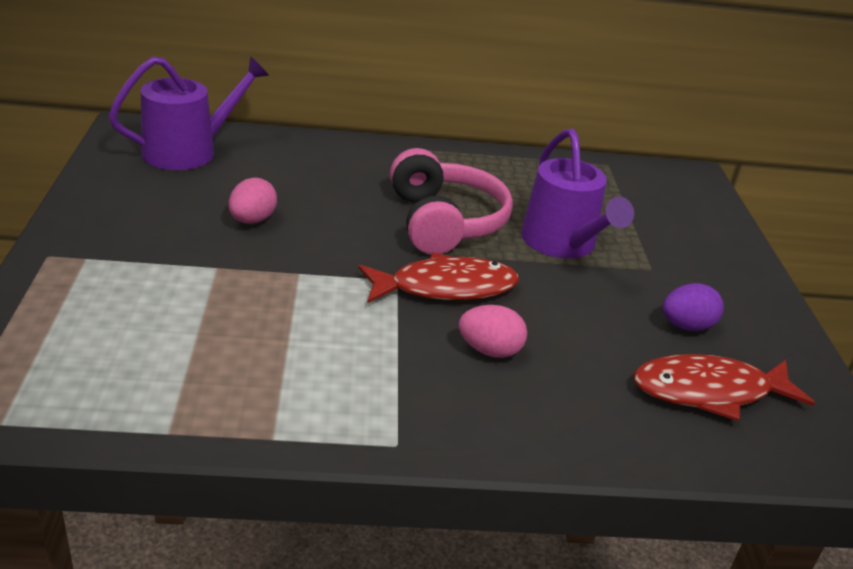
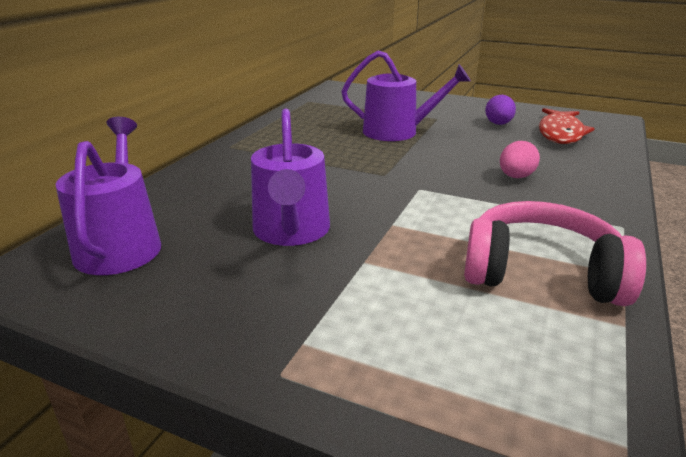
camera: 60 degrees left, 5 degrees down
(252, 220) = (291, 231): pink egg -> purple watering can
(444, 222) = (347, 158): pink headphones -> pink headphones (541, 273)
(445, 287) = (436, 175): red fish -> none

